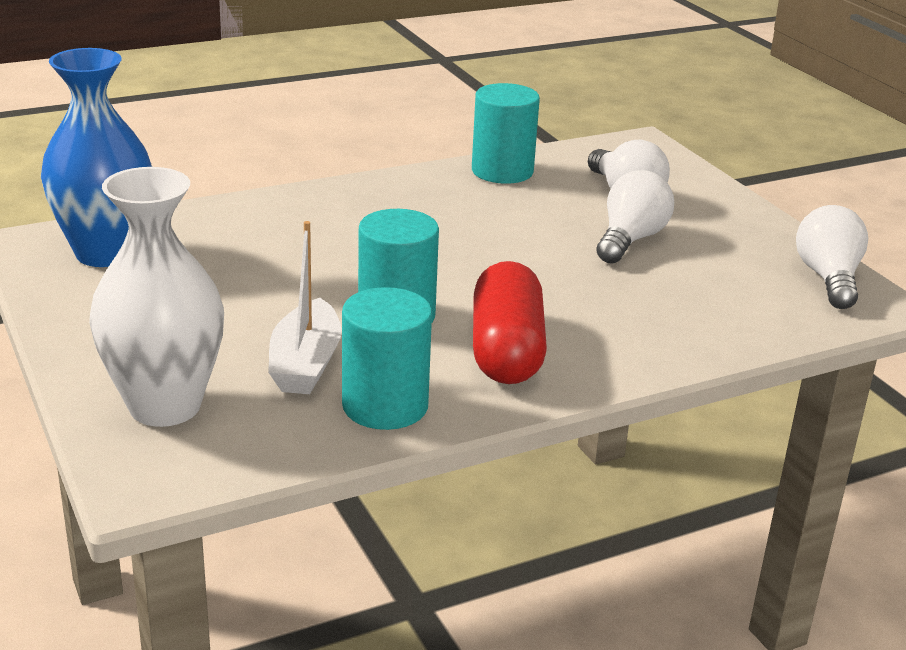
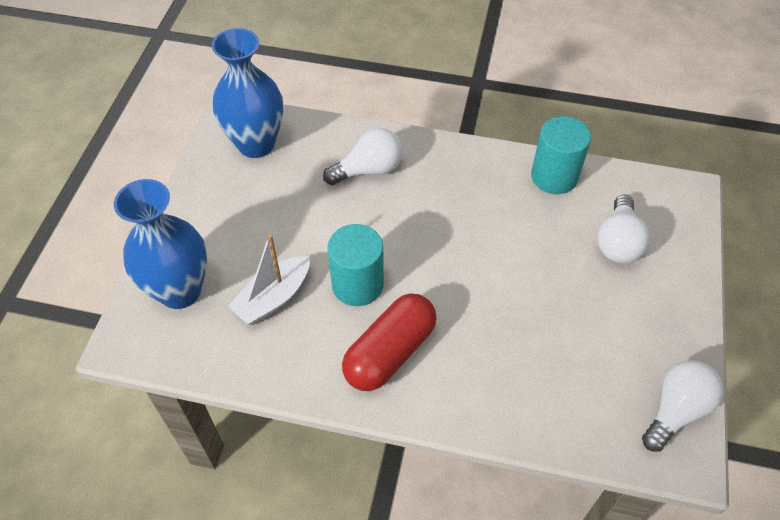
camera: 40 degrees right, 25 degrees up
(165, 406) = (180, 291): white vase -> blue vase
(385, 406) = (282, 358): turquoise cylinder -> none
(630, 240) = (572, 292): white light bulb -> white light bulb (368, 170)

